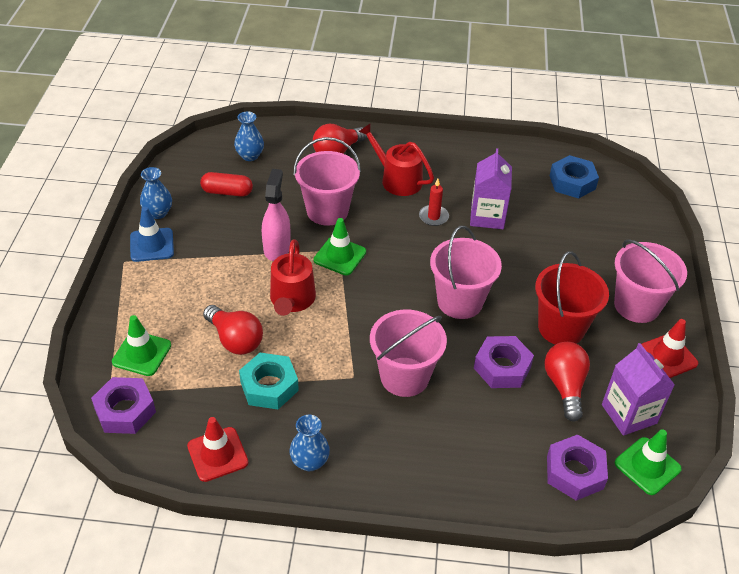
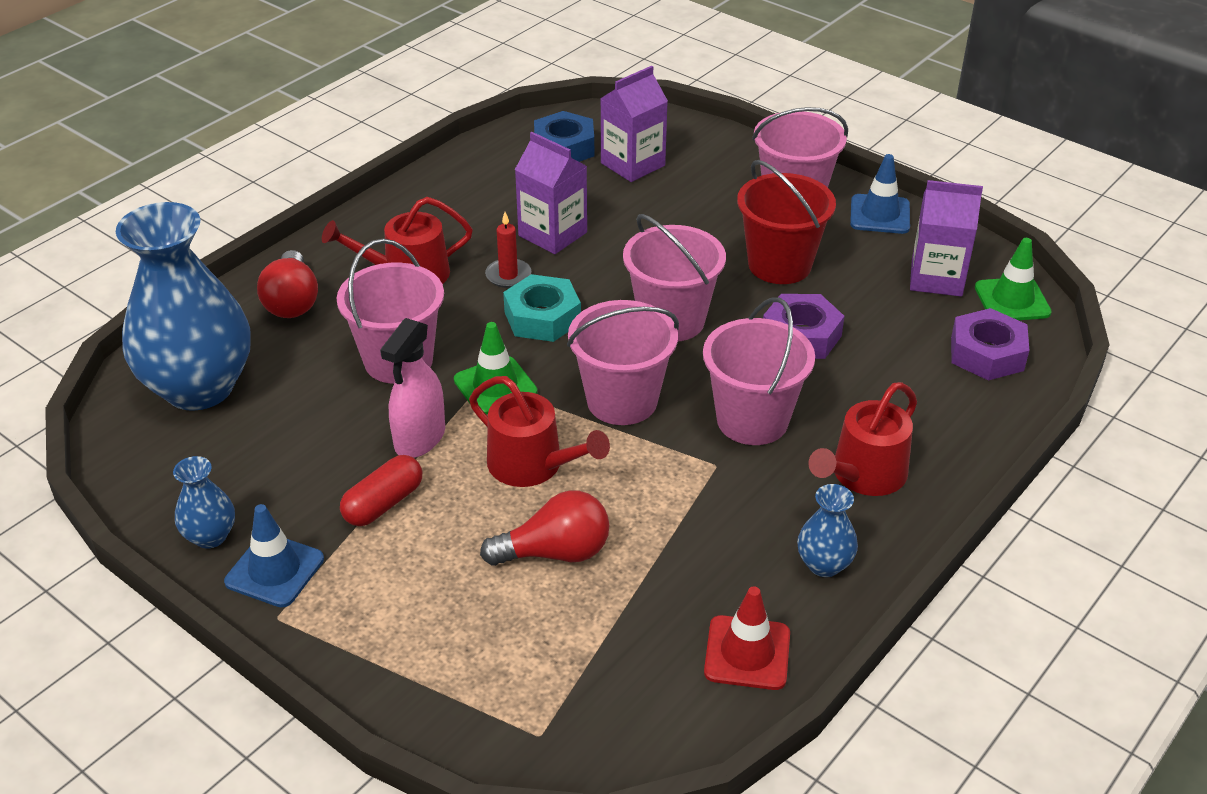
camera: 55 degrees left, 5 degrees down
(125, 410) = (590, 729): purple nut -> none
(142, 353) = (493, 667): green traffic cone -> none
(227, 192) = (250, 442): red capsule -> red capsule (383, 503)
(250, 156) = (199, 387): blue vase -> blue vase, size x2.33
(269, 386) = (668, 552): turquoise nut -> turquoise nut (542, 317)
(277, 248) = (419, 438): pink spray bottle -> pink spray bottle turned 105 degrees counterclockwise
(372, 312) = (622, 401): none -> pink bucket
(400, 451) = (864, 475): none -> red watering can
(565, 386) = (865, 303): red light bulb -> none
(589, 218) = (632, 164): none -> purple carton
(667, 356) = (880, 215): red traffic cone -> blue traffic cone

